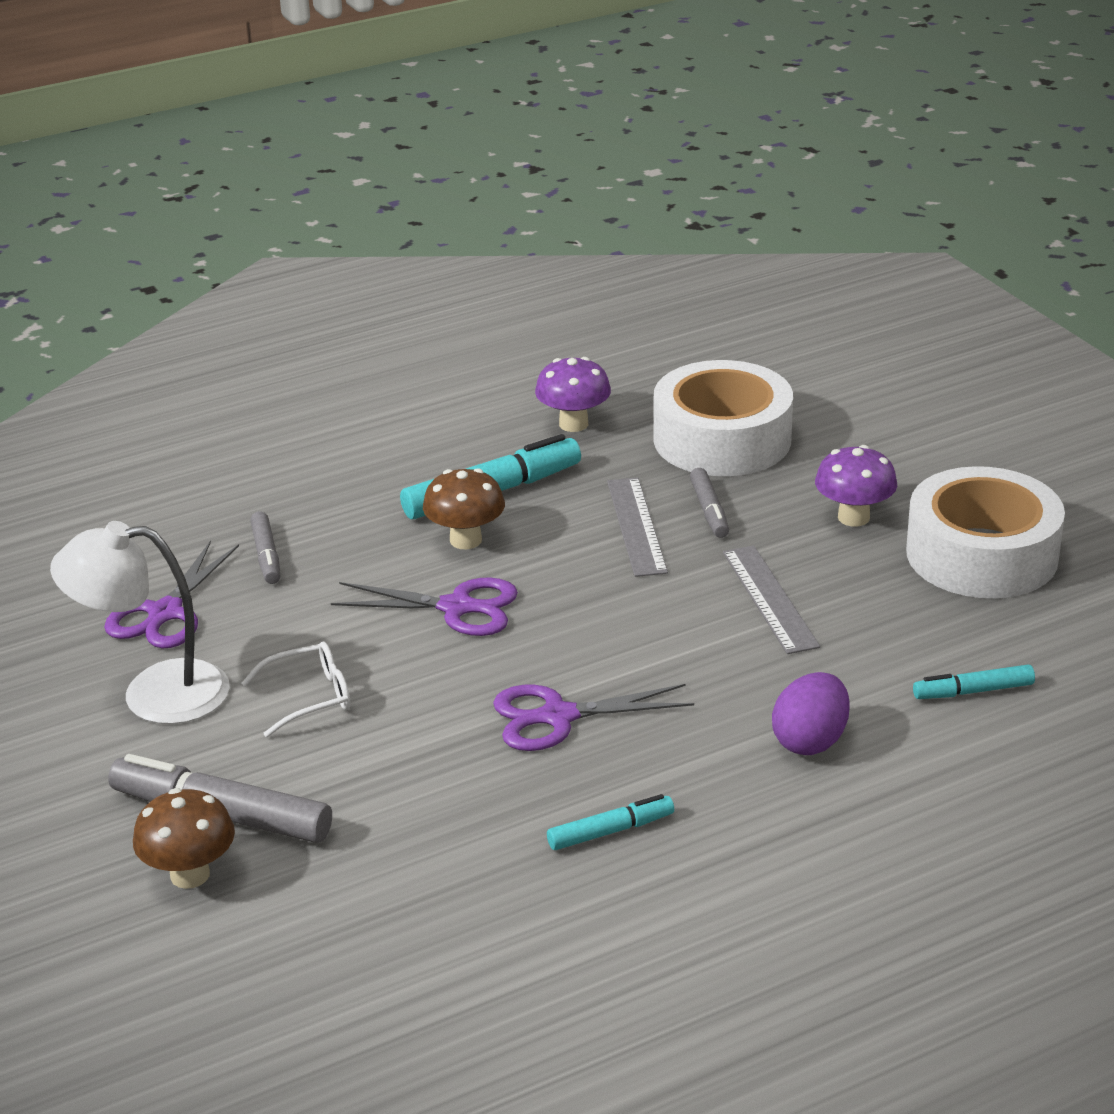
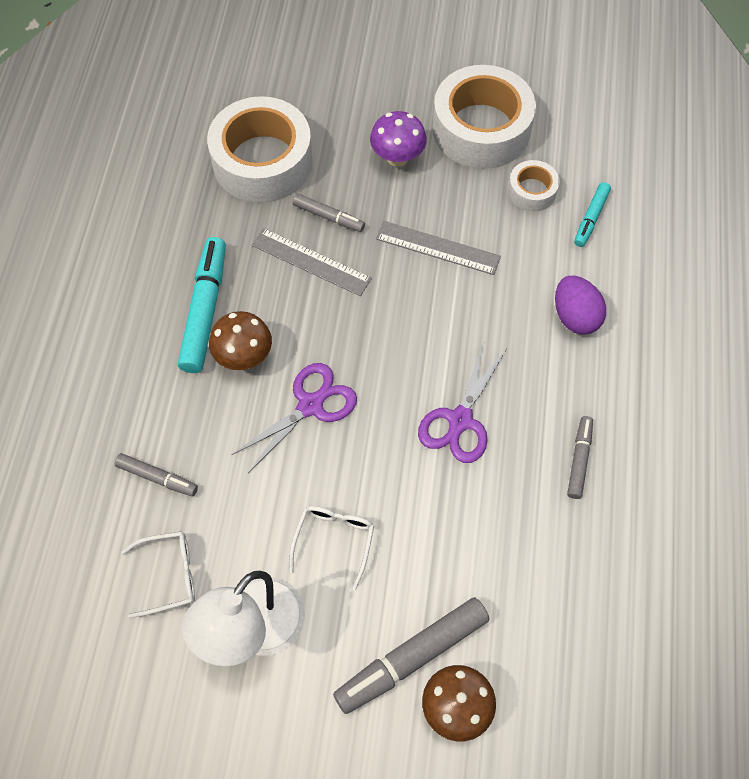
camera: 55 degrees left, 30 degrees up
(165, 613) = (169, 575): purple scissors -> white glasses
(573, 424) = (172, 221): purple mushroom -> none
(610, 831) = (579, 460): turquoise marker -> grey marker
(947, 630) = (532, 191): none -> white tape

